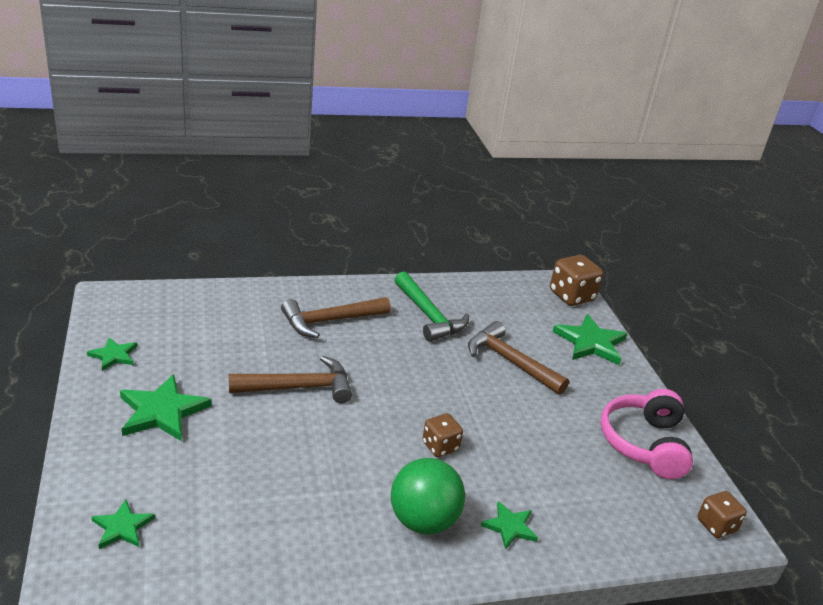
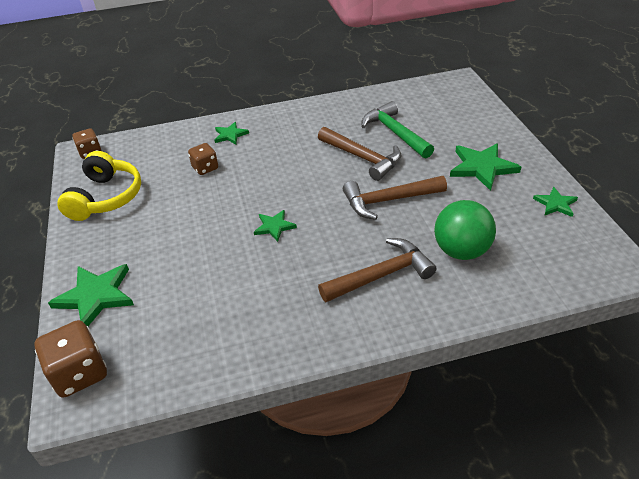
camera: 175 degrees left, 10 degrees up
(122, 527) = (458, 107): green star -> green star (274, 227)
(423, 521) = (285, 131): green ball -> green ball (461, 251)
(428, 315) = (274, 303): green hammer -> green hammer (395, 133)
(440, 446) = (271, 173): brown dice -> brown dice (205, 168)
(510, 361) = (194, 257): brown hammer -> brown hammer (362, 158)
(644, 443) = (106, 197): pink headphones -> yellow headphones

